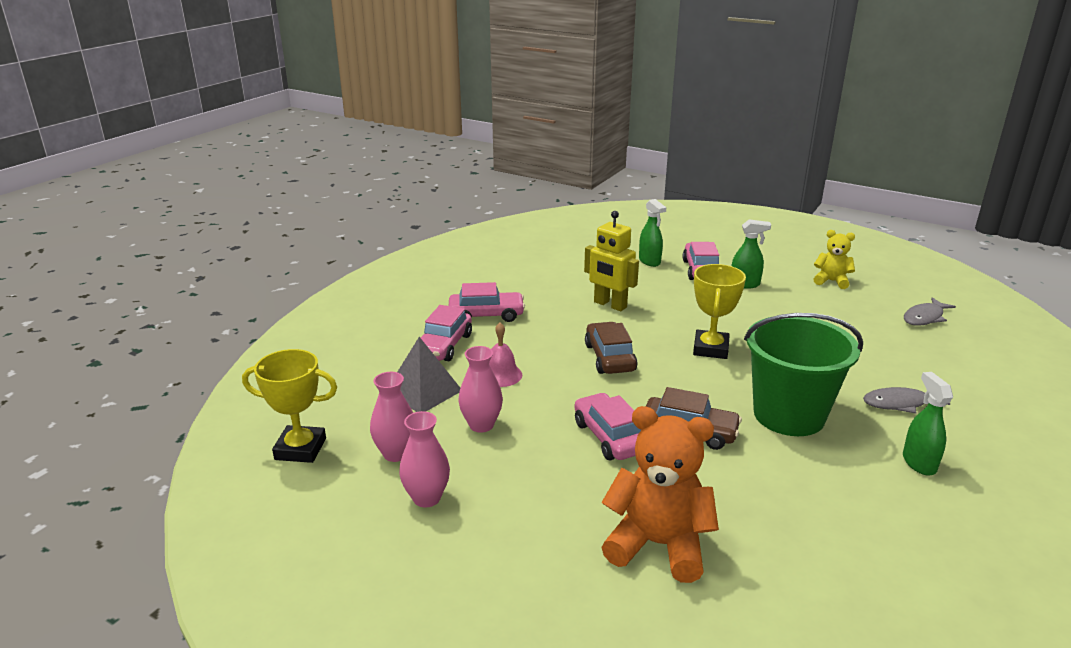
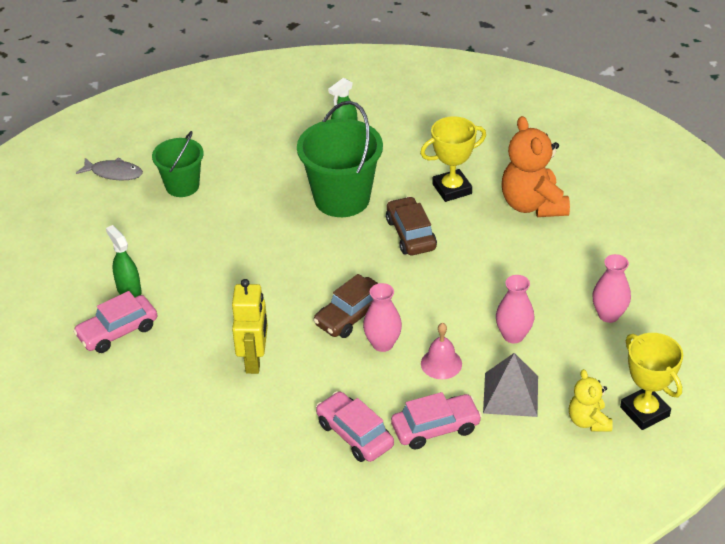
camera: 125 degrees left, 15 degrees up
(396, 453) = (590, 358): pink vase -> pink vase (382, 344)
(609, 437) = (456, 267): pink car -> none
(649, 261) = (124, 377): green spray bottle -> none
(710, 349) = (280, 266): yellow trophy -> yellow trophy (452, 189)
(831, 281) = (75, 240): yellow teddy bear -> yellow teddy bear (588, 421)
(879, 341) = (182, 186): none -> green bucket
(899, 403) = (275, 157): grey fish -> none

